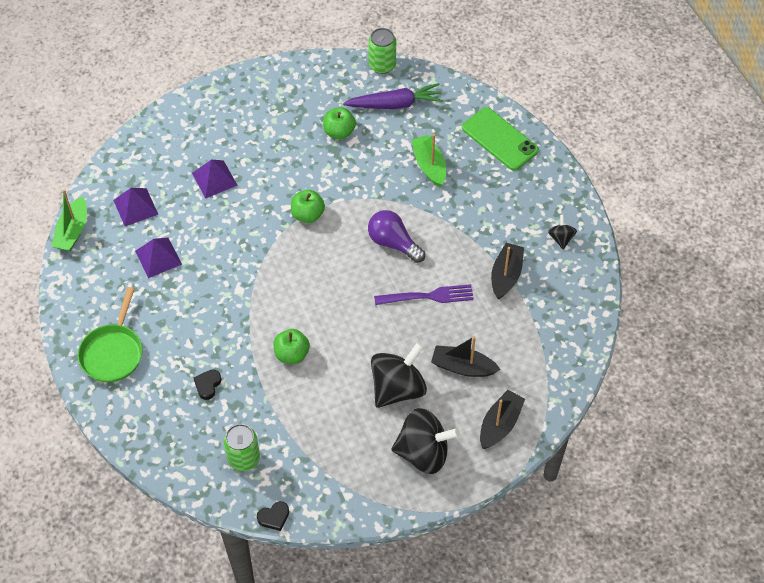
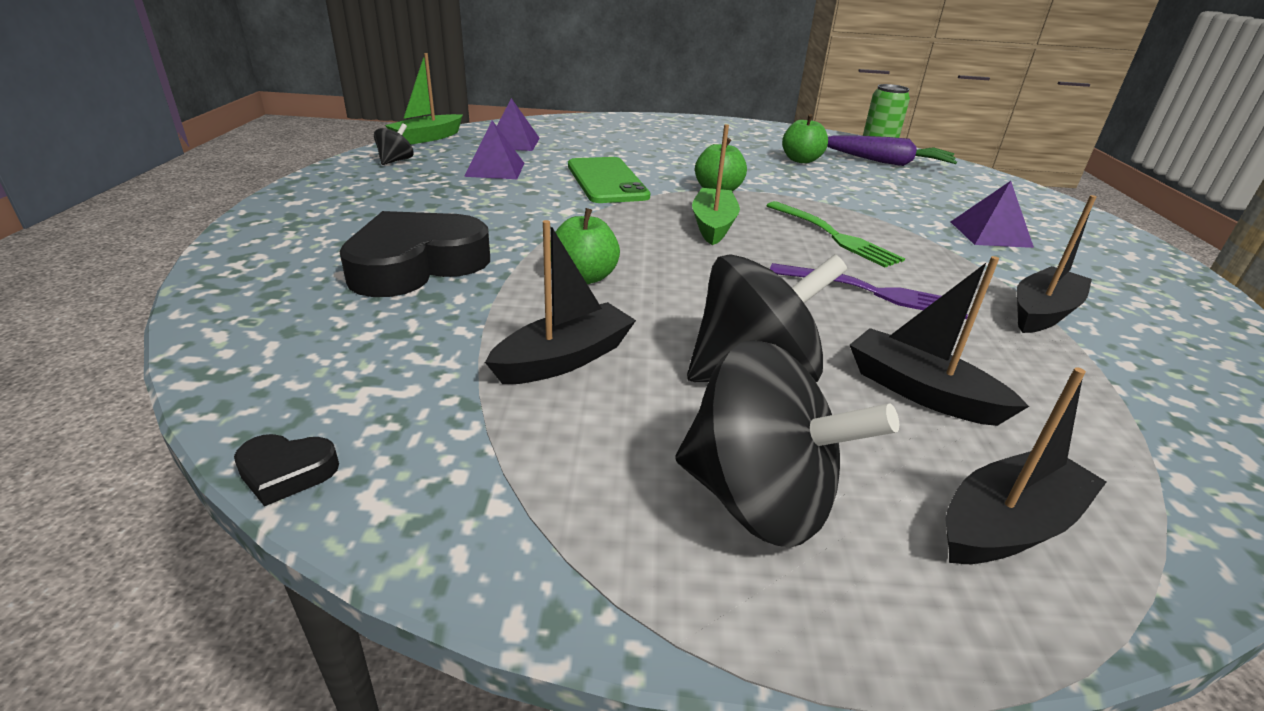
camera: 25 degrees right, 25 degrees down
(113, 352) = (337, 205): green pan -> none
(207, 385) = (416, 265): black heart -> black heart, size x2.45
(214, 179) = (621, 150): purple pyramid -> purple pyramid (990, 234)
(244, 458) = (357, 357): green can -> none
(322, 417) = (564, 359): none -> black boat
(393, 243) = (833, 236): purple light bulb -> green fork
(429, 165) = (919, 201): green boat -> green boat (713, 225)
(499, 139) = (1038, 208): green phone -> green phone (606, 181)
(561, 238) = (1165, 306): black spinning top -> black spinning top (395, 161)

